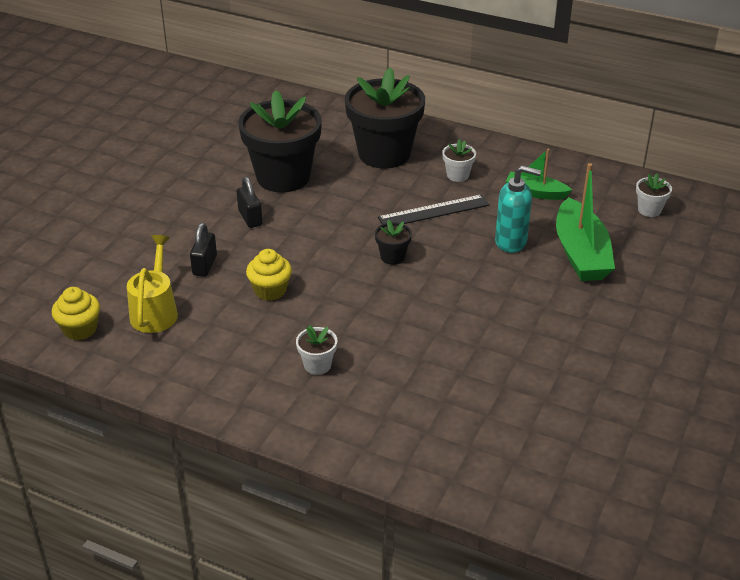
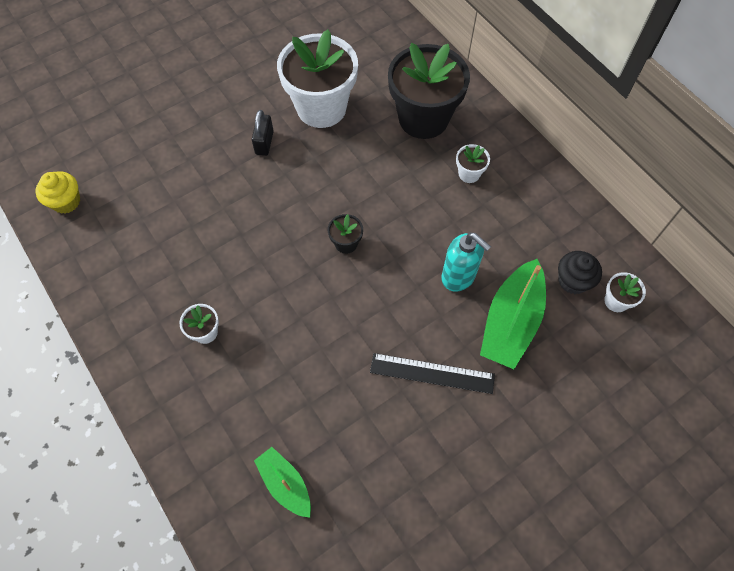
camera: 30 degrees right, 25 degrees up
(155, 310) = (129, 210): yellow watering can -> none
(205, 265) = (195, 179): black padlock -> none
(270, 290) = (225, 231): yellow cupcake -> none
(283, 177) = (321, 108): black flower pot -> white flower pot
(434, 211) = (417, 207): black ruler -> black ruler (432, 373)
(535, 192) = (524, 228): green boat -> green boat (285, 484)
(605, 210) = (573, 281): none -> black cupcake

